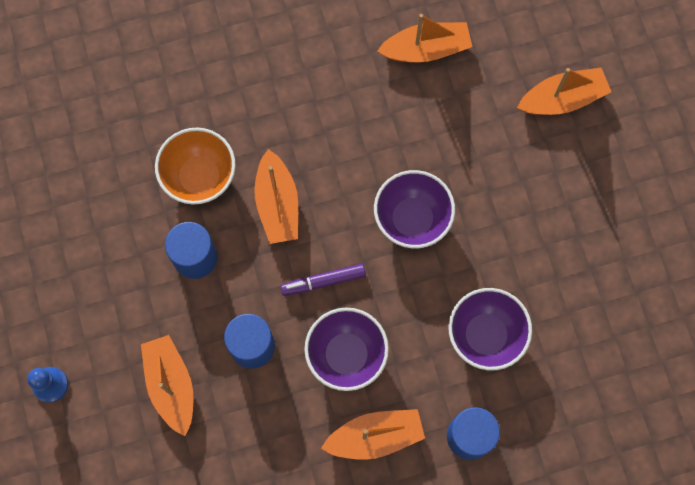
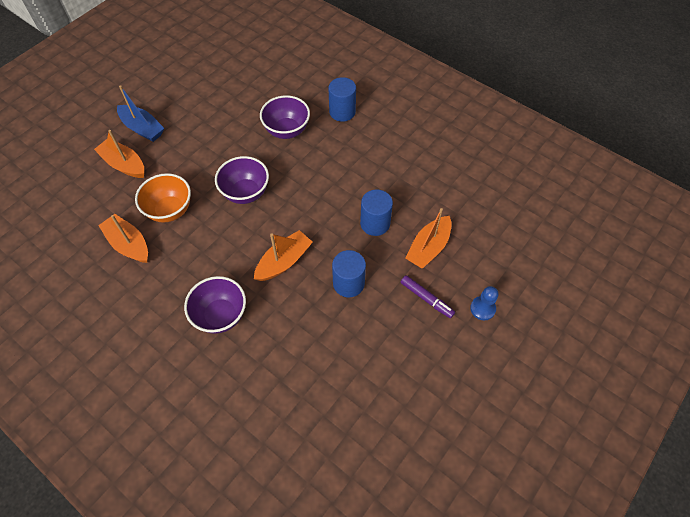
camera: 125 degrees left, 15 degrees down
(200, 177) = (297, 314): orange bowl -> orange bowl (170, 210)
(323, 281) = (312, 212): purple marker -> purple marker (426, 299)
(346, 355) = (344, 180): purple bowl -> purple bowl (220, 315)
(375, 436) = (374, 146): orange boat -> none
(616, 150) = (142, 128): none -> blue boat

